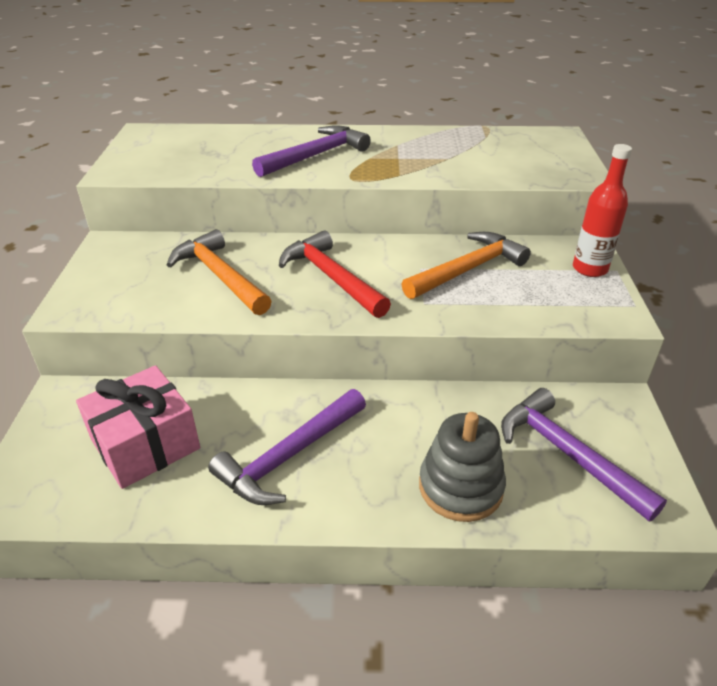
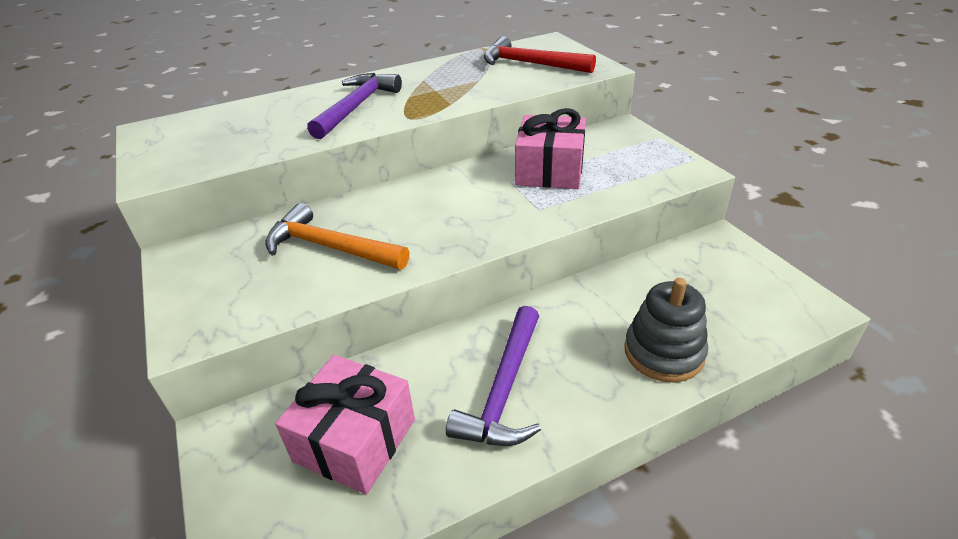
camera: 25 degrees left, 0 degrees up
(331, 277) = (440, 214): red hammer -> red hammer (530, 64)
(467, 269) = (550, 170): orange hammer -> pink gift
(567, 454) = (716, 293): purple hammer -> none
(590, 269) = (640, 142): red bottle -> none

